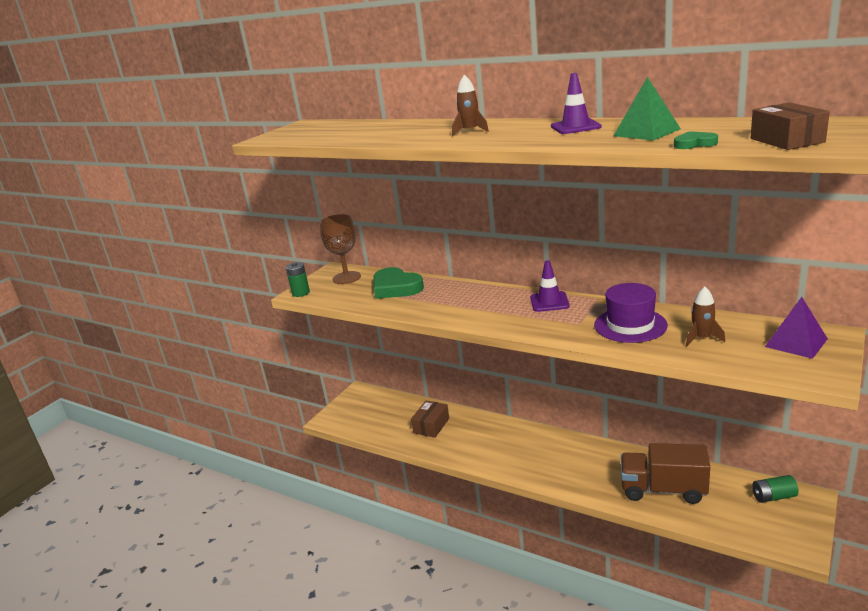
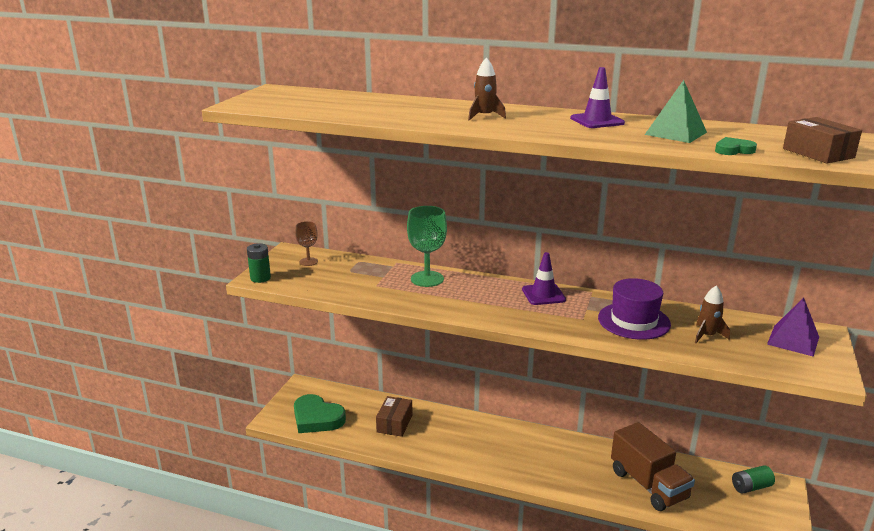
camera: 15 degrees left, 0 degrees up
(346, 278) = (308, 262): brown goblet -> brown goblet, size x0.58
(396, 288) = (370, 275): green heart -> green heart (317, 418)
(445, 290) = (427, 279): none -> green goblet
(663, 490) = (648, 485): brown truck -> brown truck turned 120 degrees counterclockwise

